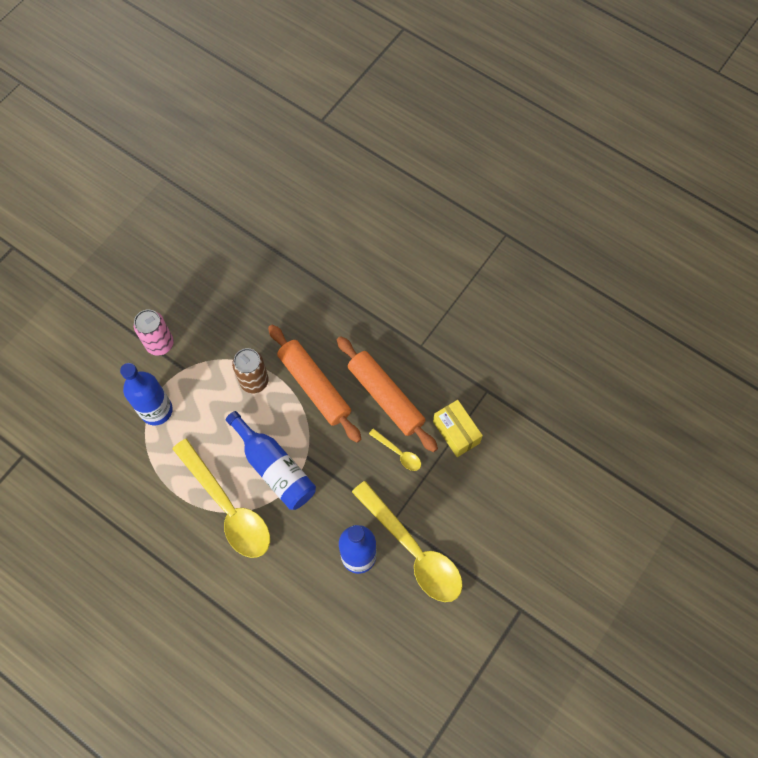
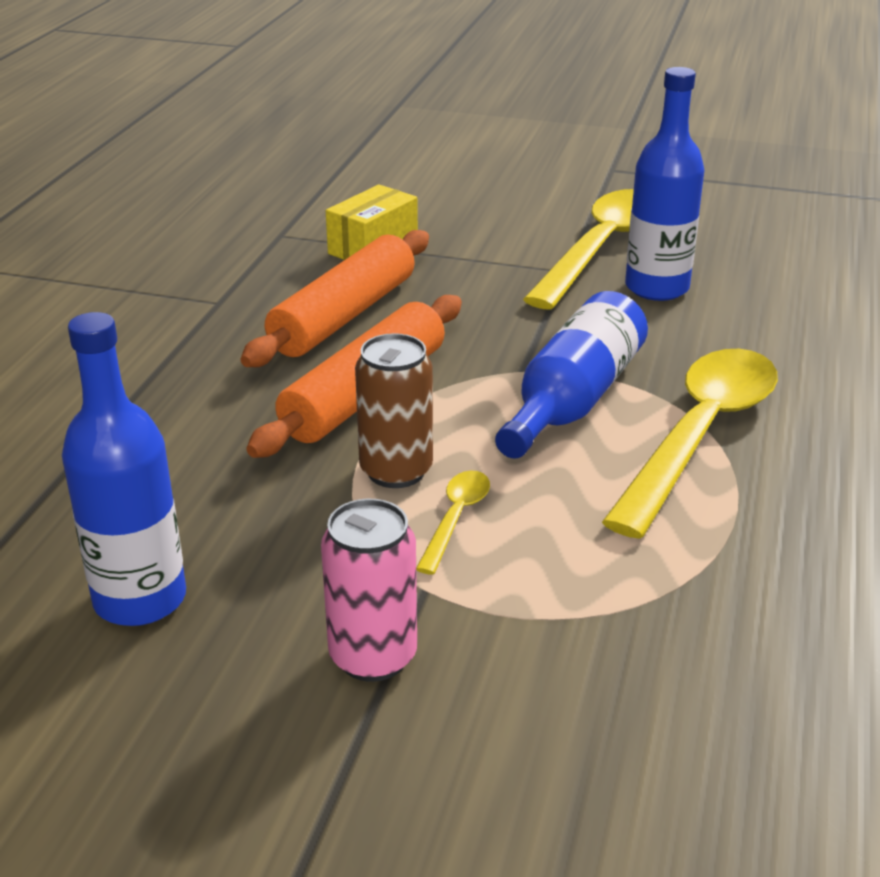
camera: 110 degrees left, 35 degrees down
(156, 410) = (565, 602): blue bottle -> blue bottle (140, 599)
(398, 453) = (446, 286): yellow spoon -> yellow spoon (456, 518)

